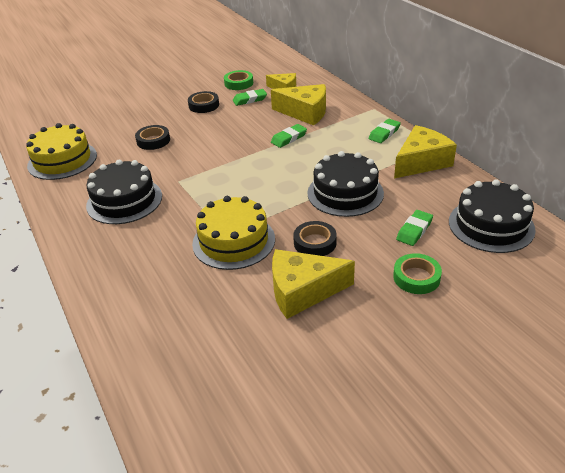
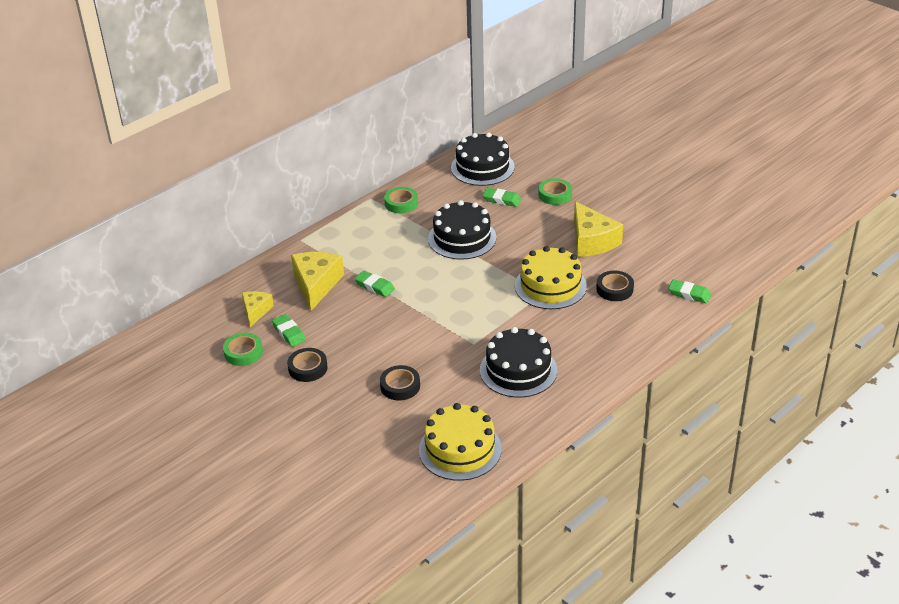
camera: 105 degrees left, 0 degrees up
(315, 243) = (535, 244): black tape -> black tape (614, 289)
(384, 133) = (353, 228): green eraser -> green eraser (689, 294)
(421, 162) = (401, 203): yellow cheese -> green tape

